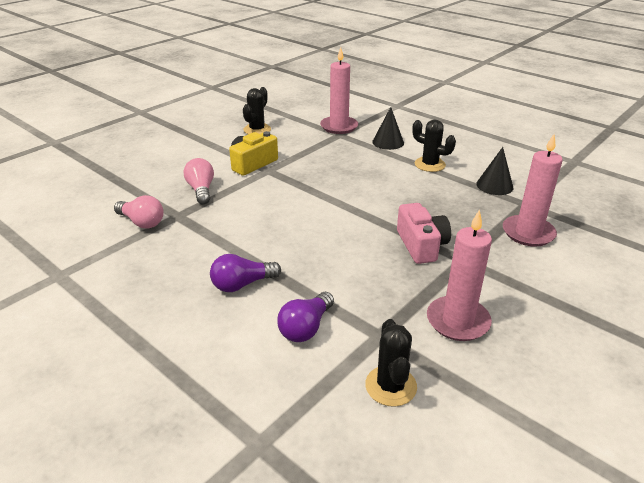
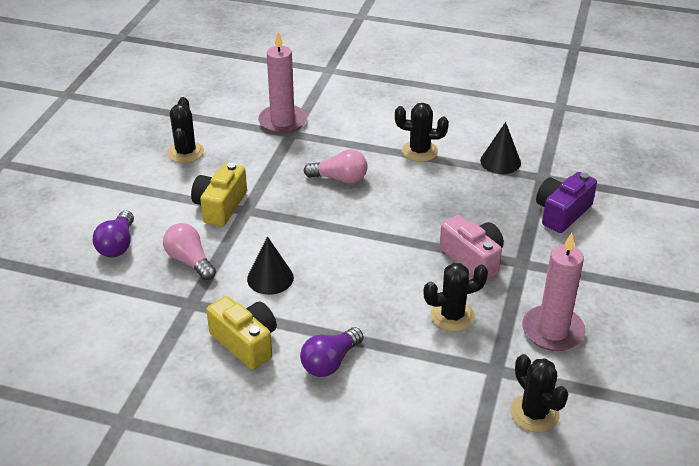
camera: 25 degrees left, 5 degrees up
(142, 222) = (157, 325): pink light bulb -> pink light bulb (340, 179)
(191, 251) = (245, 342): none -> yellow camera
(306, 328) = (425, 386): purple light bulb -> purple light bulb (117, 245)
(371, 281) = (452, 316): none -> black cactus
(388, 142) = (354, 130): black cone -> black cone (270, 278)
(528, 233) = (562, 213): pink candle -> purple camera

